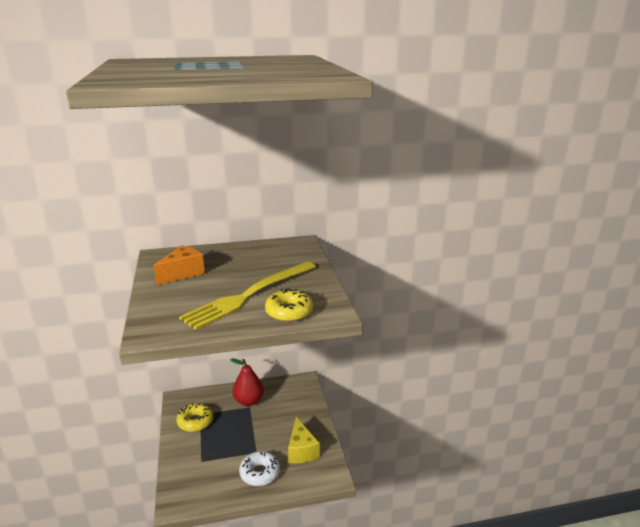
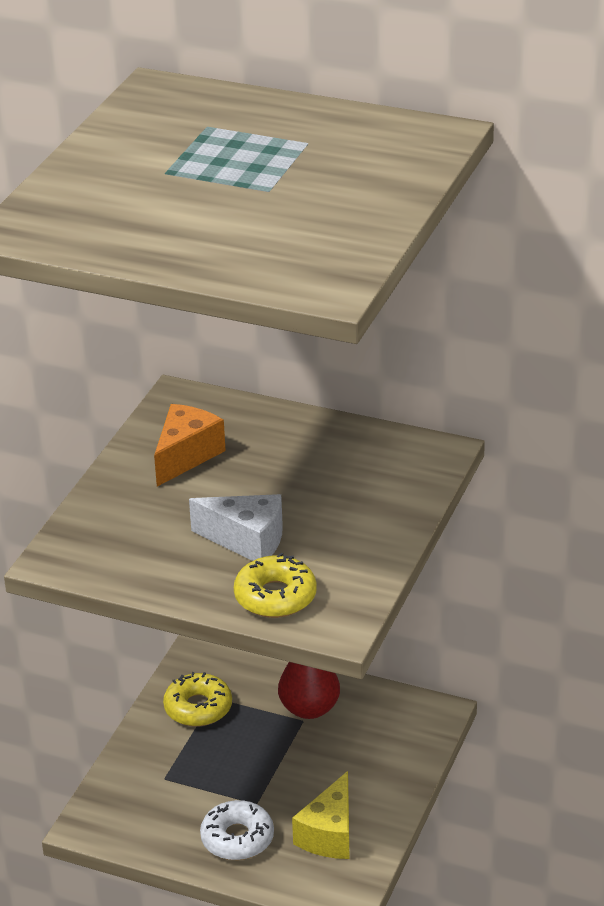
camera: 35 degrees right, 10 degrees up
(183, 273) = (186, 456): orange cheese -> orange cheese turned 45 degrees counterclockwise
(249, 295) = (247, 541): yellow fork -> white cheese

